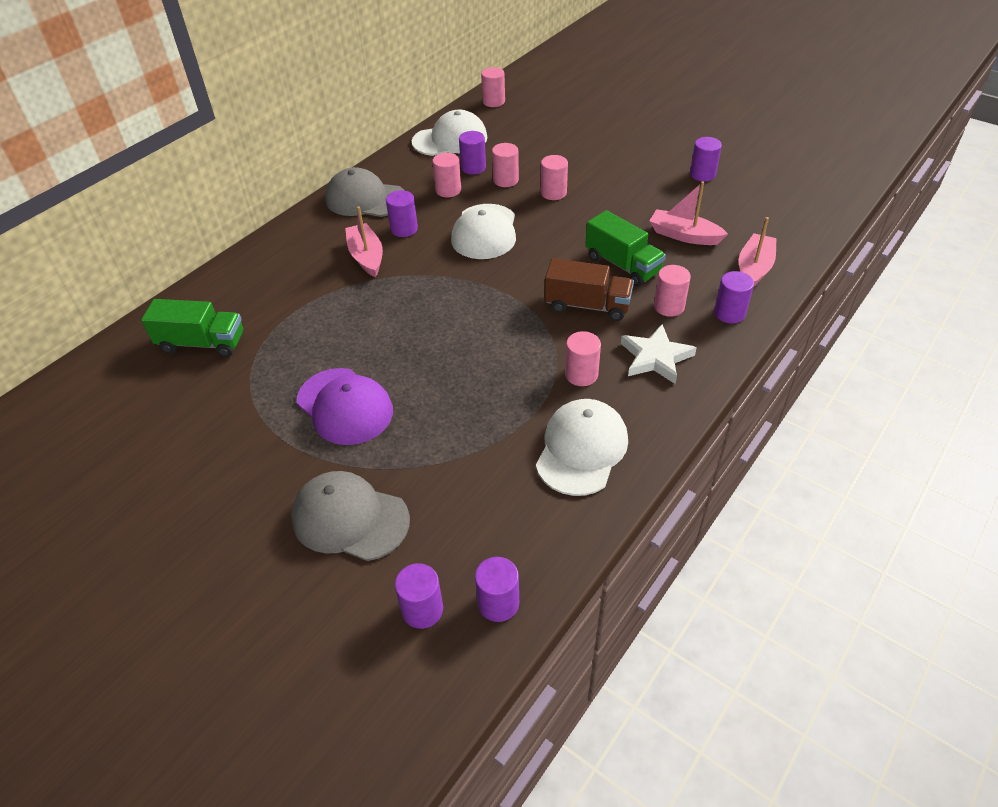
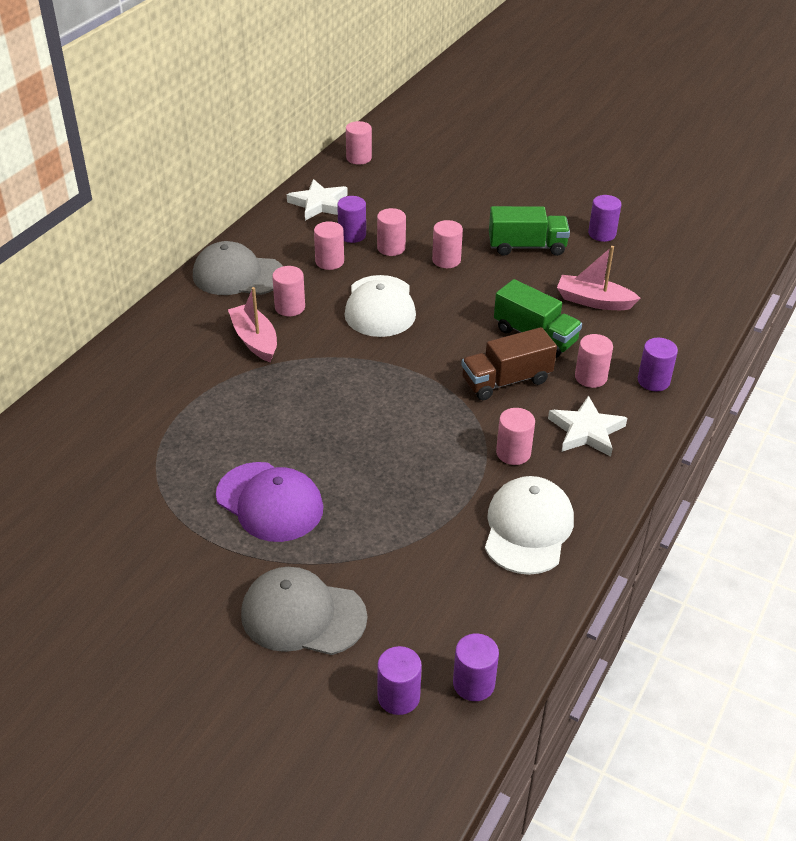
camera: 10 degrees left, 5 degrees down
(202, 343) = (92, 445): green truck -> green truck (527, 247)
(404, 229) = (290, 307): purple cylinder -> pink cylinder
(450, 140) = (319, 204): white cap -> white star
(587, 305) = (506, 381): brown truck -> brown truck turned 150 degrees clockwise
(754, 269) = (671, 333): pink boat -> none

